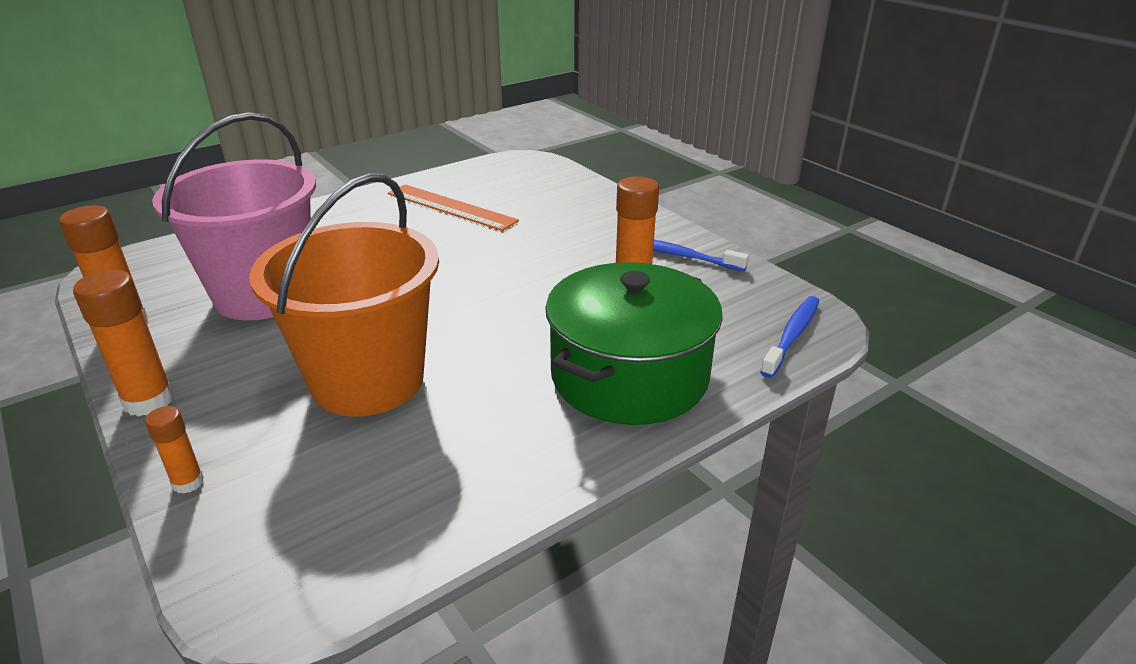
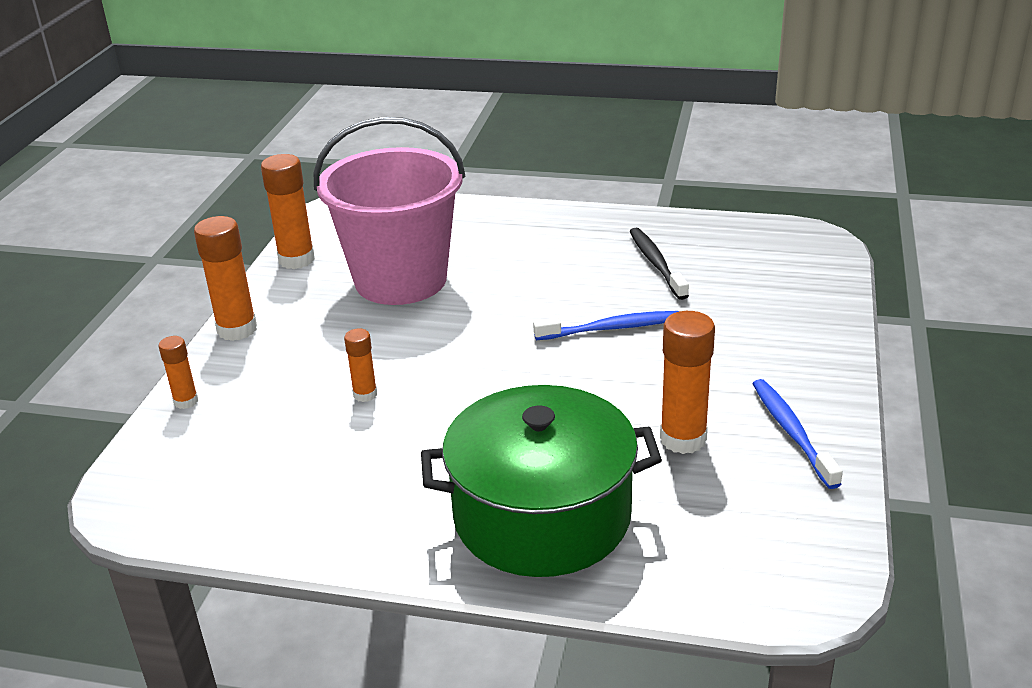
camera: 50 degrees right, 0 degrees up
(368, 380) = (365, 394): orange bucket -> orange glue stick
(451, 207) = (656, 263): orange ruler -> black toothbrush
(792, 336) = (754, 583): blue toothbrush -> blue toothbrush (611, 328)

